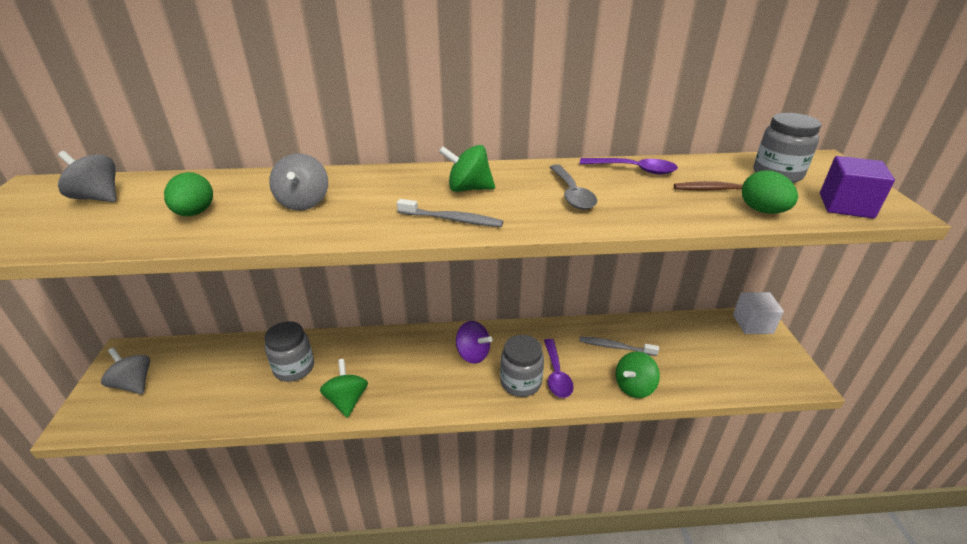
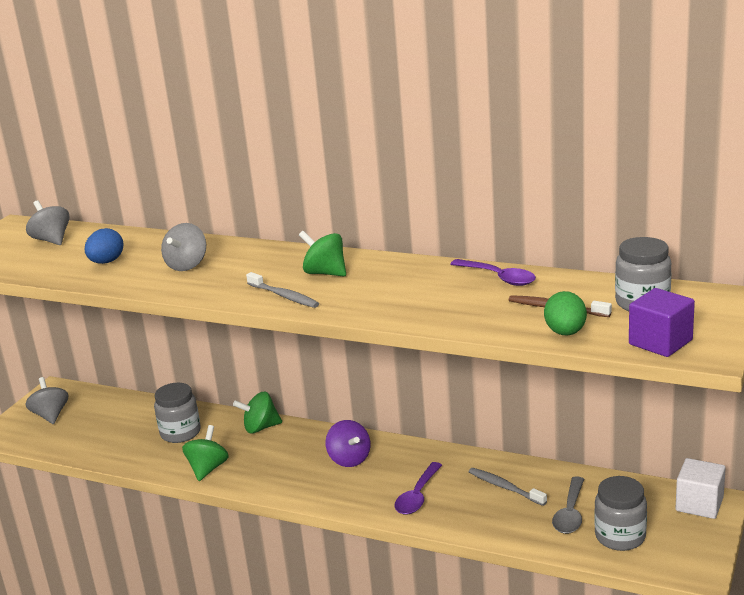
camera: 30 degrees right, 10 degrees down
(195, 213) = (106, 262): green egg -> blue egg
(520, 382) = (375, 494): grey jar -> grey jar (620, 536)
(572, 194) = (408, 291): grey spoon -> grey spoon (570, 513)
(634, 387) = (488, 526): green spinning top -> green spinning top (260, 428)

